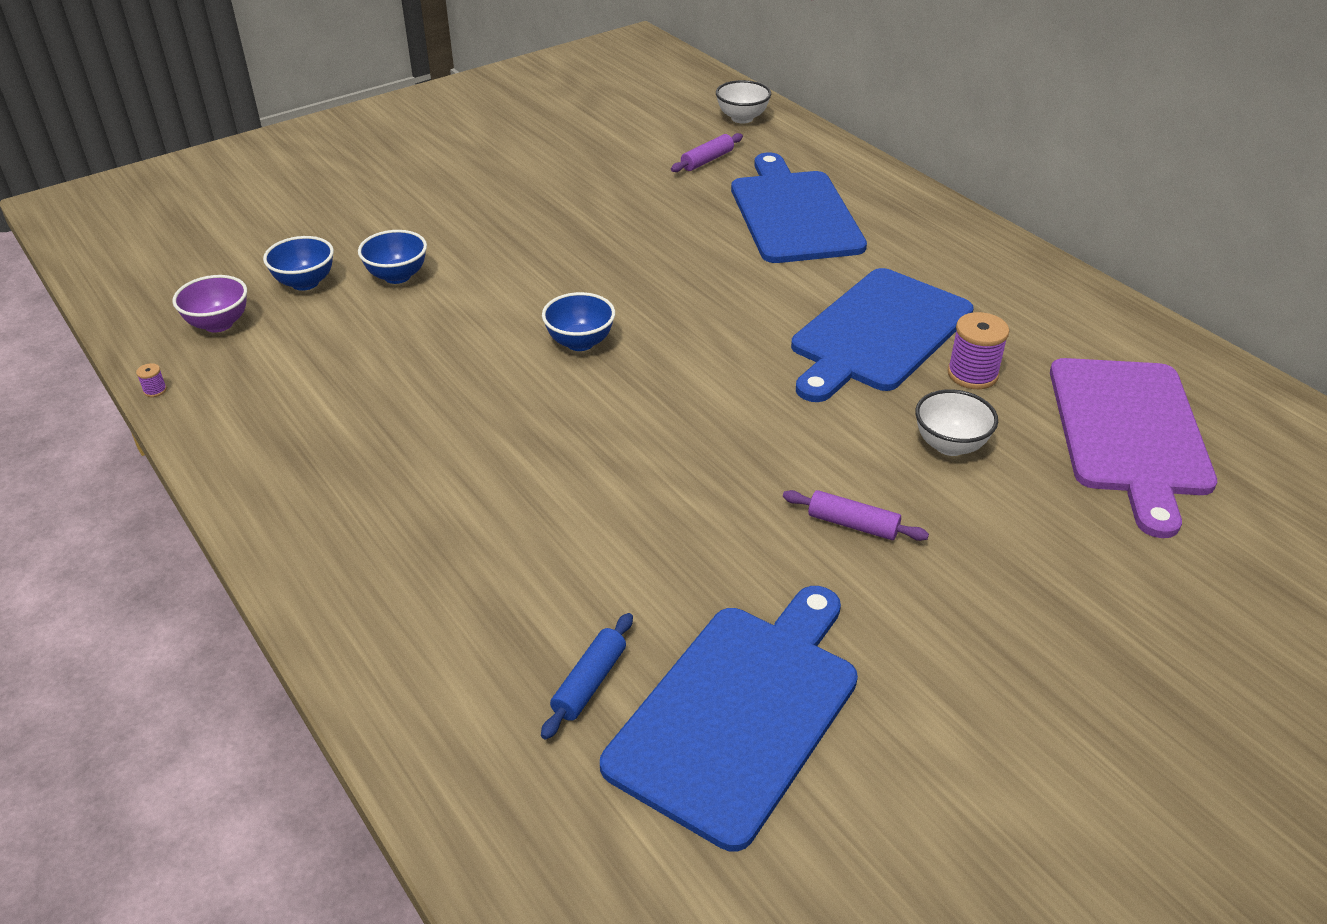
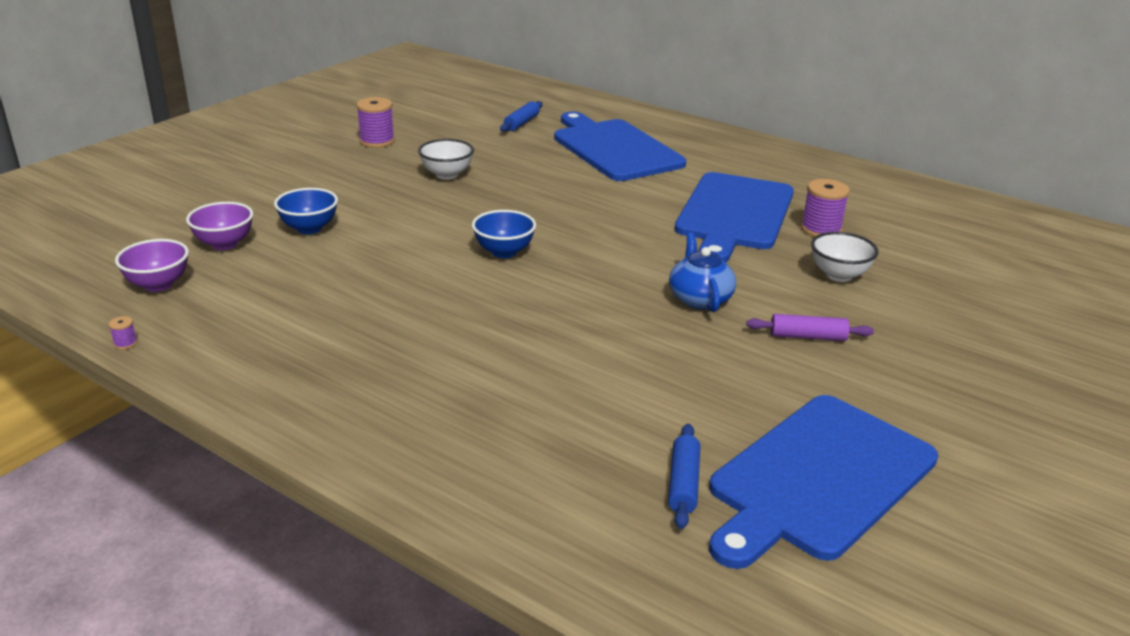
camera: 20 degrees left, 10 degrees down
(305, 283) = (224, 244): blue bowl -> purple bowl
(531, 166) = (377, 141): none -> purple spool
(707, 160) = (522, 123): purple rolling pin -> blue rolling pin
(739, 713) = (818, 478): blue cutting board -> blue cutting board turned 150 degrees counterclockwise
(742, 118) = (530, 94): white bowl -> white bowl (447, 175)
(759, 446) = (699, 298): none -> blue teapot
(1129, 432) = (953, 248): purple cutting board -> none

